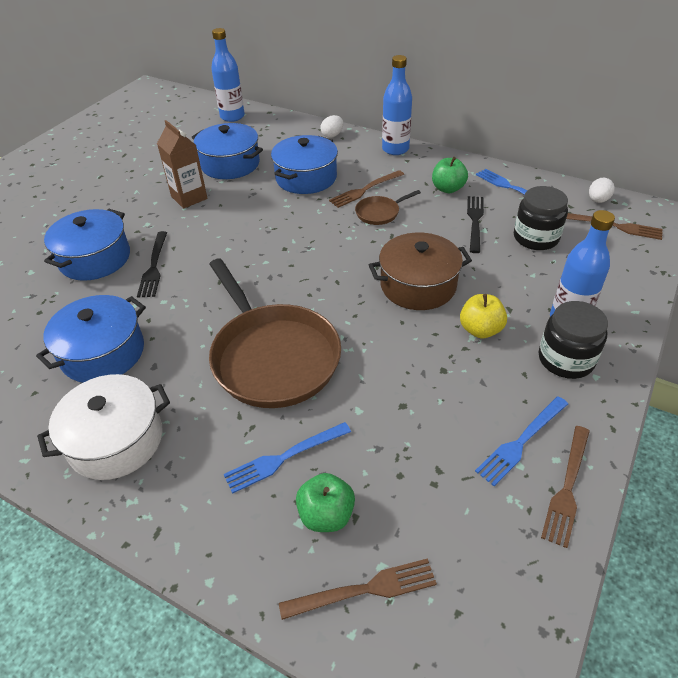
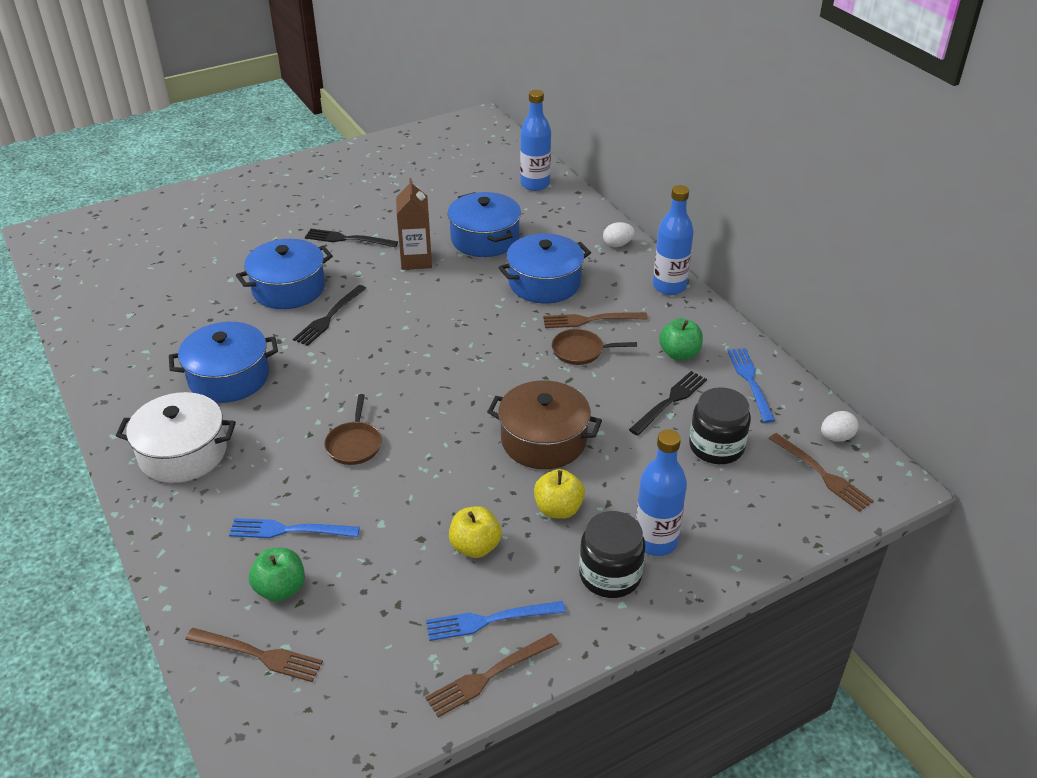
camera: 30 degrees right, 5 degrees down
(113, 203) = (346, 239): none -> black fork
(272, 357) = (354, 444): brown pan -> brown pan, size x0.43
(450, 389) = (475, 547): none -> yellow apple

